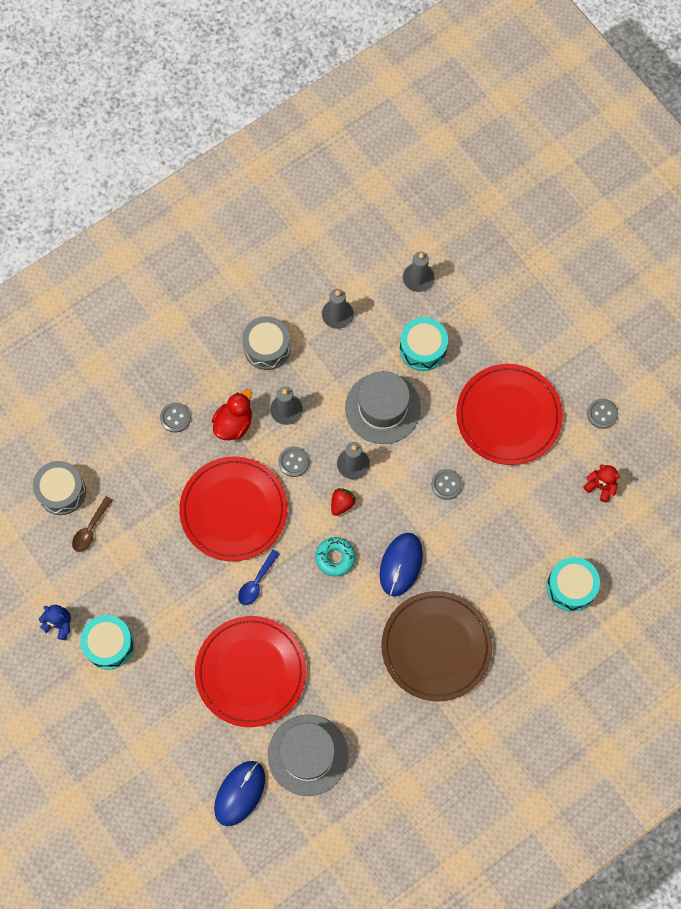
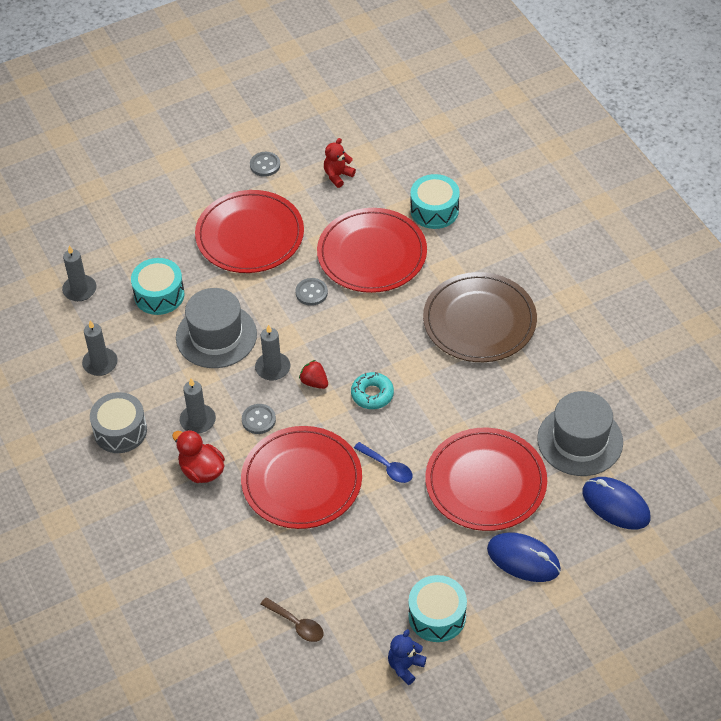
camera: 80 degrees left, 20 degrees down
(61, 491) = (244, 651): grey drum -> none
(175, 418) = (181, 526): grey button -> none
(401, 565) = (389, 339): blue mouse -> blue mouse (523, 559)
(504, 534) = (372, 254): none -> red plate

